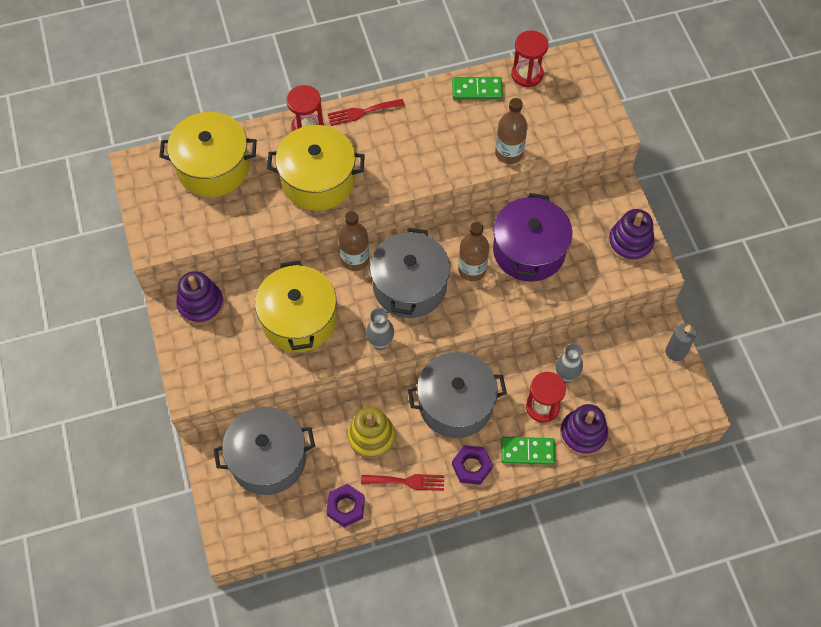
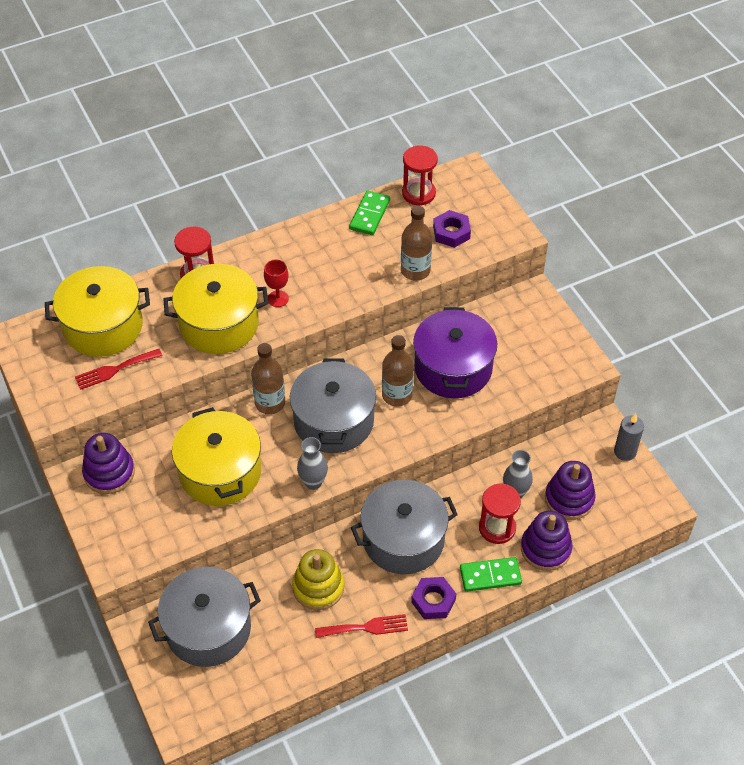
camera: 10 degrees left, 10 degrees down
(346, 507) = (304, 665): purple nut -> purple nut (451, 232)
(362, 112) = (253, 252): red fork -> red fork (115, 370)
(376, 163) = (278, 299): none -> red goblet
(477, 90) = (370, 215): green domino -> green domino turned 60 degrees counterclockwise
(630, 243) = (556, 346): purple stacking toy -> purple stacking toy (569, 499)

